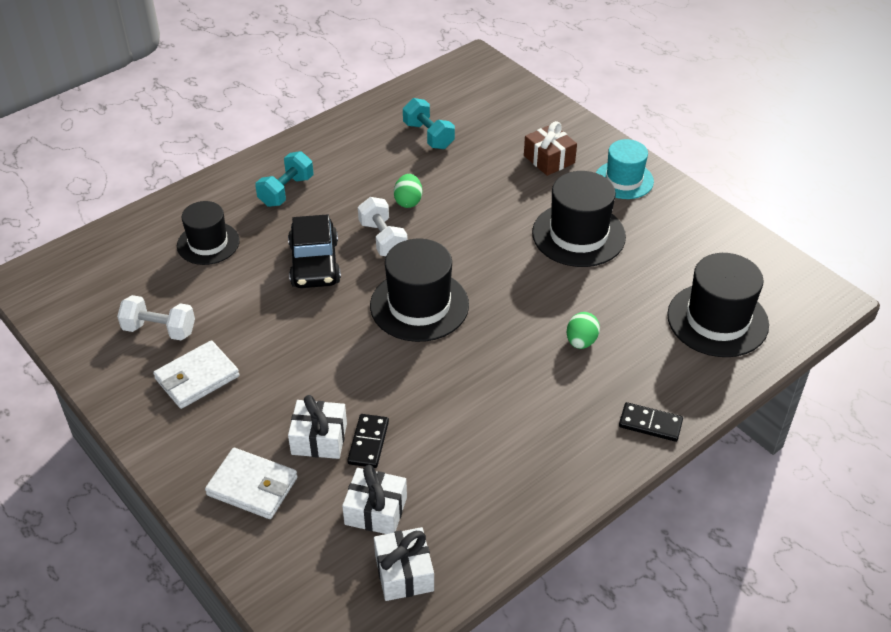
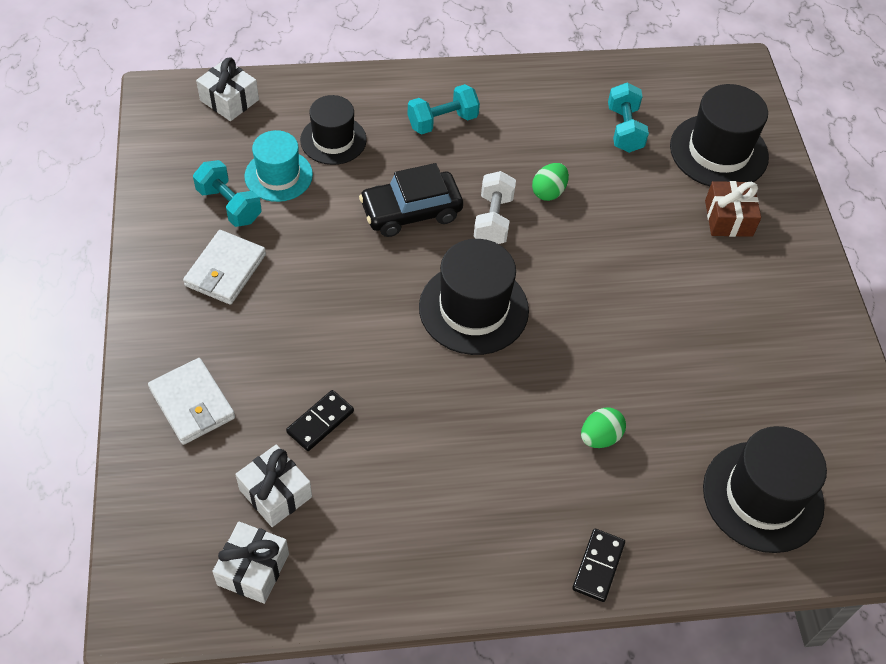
camera: 30 degrees right, 10 degrees up
(159, 330) = (229, 205): white dumbbell -> turquoise dumbbell
(197, 377) = (225, 270): white wallet -> white wallet turned 60 degrees counterclockwise
(315, 263) = (411, 211): black car -> black car turned 45 degrees clockwise
(319, 439) = (281, 392): white gift -> white gift (229, 100)
(578, 235) = (691, 319): black hat -> black hat (718, 151)
(624, 180) = (791, 283): turquoise hat -> turquoise hat (278, 175)
(650, 424) = (598, 566): black domino -> black domino turned 60 degrees clockwise

